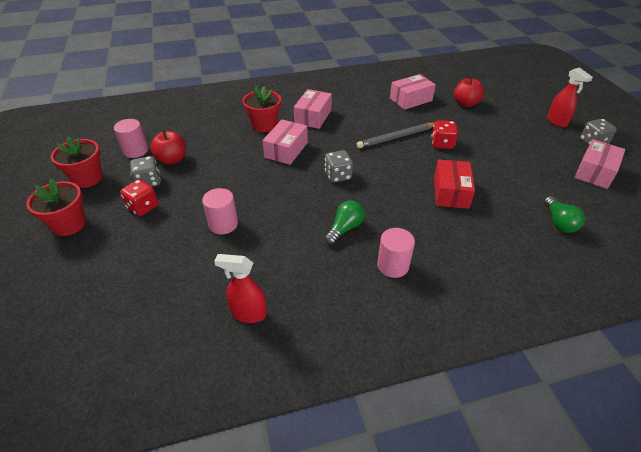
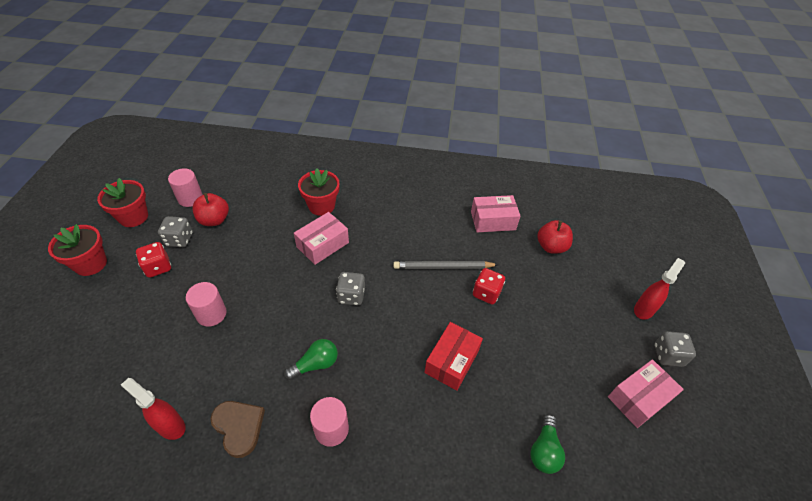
camera: 20 degrees right, 5 degrees up
(313, 116) = (375, 210): pink box -> none
(313, 292) = (239, 427): none -> brown heart
(557, 122) = (644, 309): red spray bottle -> red spray bottle turned 135 degrees counterclockwise

